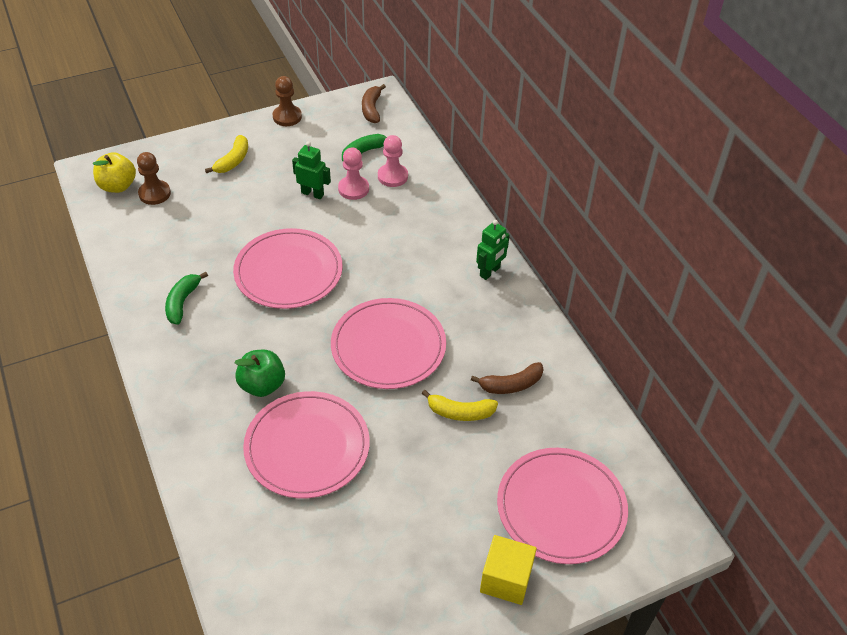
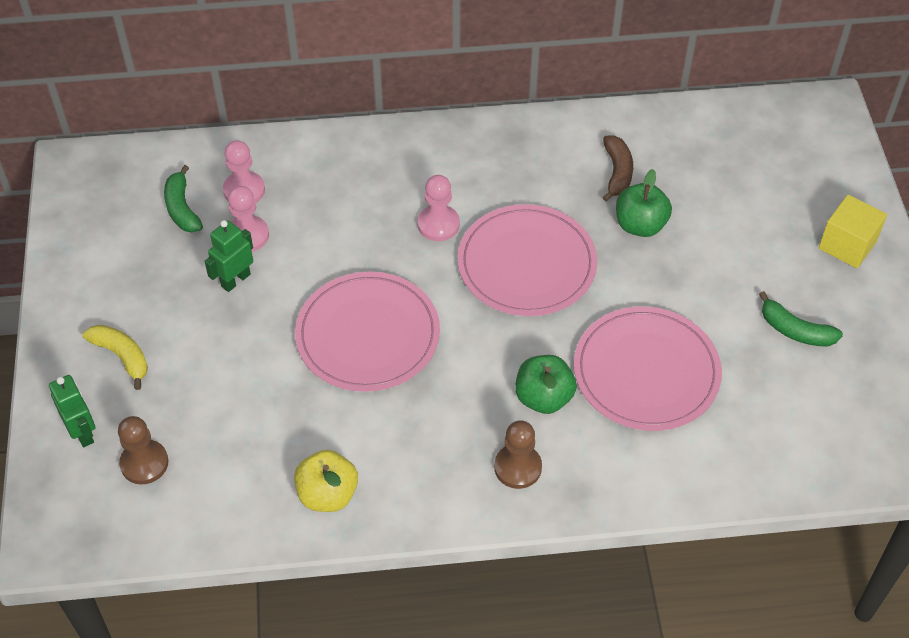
camera: 70 degrees left, 5 degrees up
(118, 186) = (103, 509): yellow apple -> yellow apple (327, 494)
(182, 302) = (375, 460): green banana -> green banana (795, 330)
(287, 117) = (61, 276): brown pawn -> brown pawn (517, 467)
(372, 109) = (98, 179): brown banana -> none
(406, 285) = (438, 224): none -> pink pawn
(460, 412) = (640, 225): yellow banana -> green apple
(490, 272) = (449, 143): green robot -> green robot (83, 432)
(561, 507) = (778, 179): pink plate -> none

